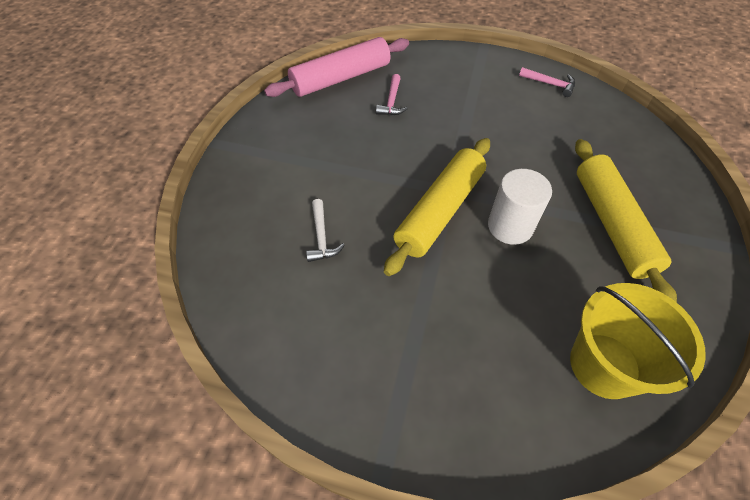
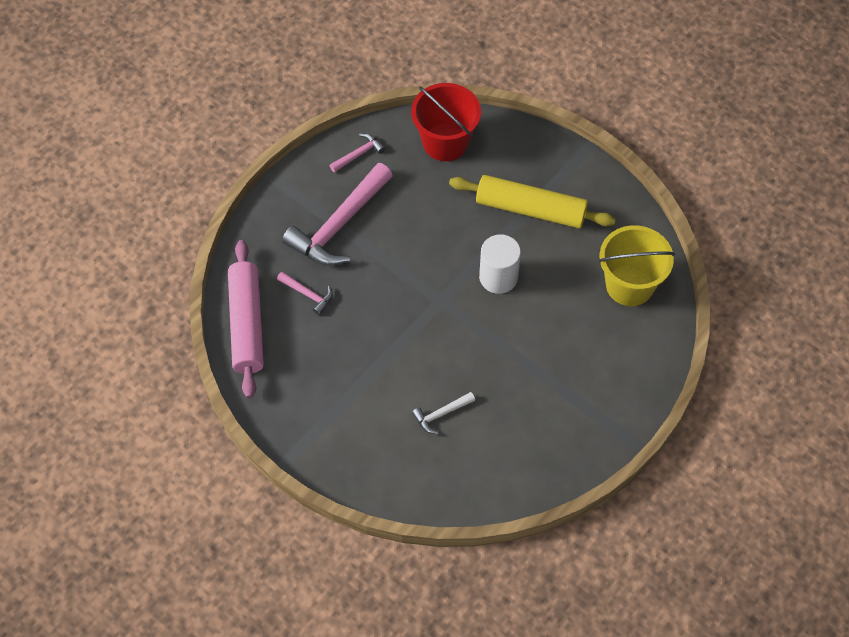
camera: 65 degrees left, 5 degrees up
(321, 237) = (441, 414): white hammer -> white hammer turned 135 degrees clockwise
(439, 211) = (458, 318): yellow rolling pin -> none
(472, 96) = (339, 225): none -> pink hammer
(618, 132) = (445, 142): none -> red bucket

